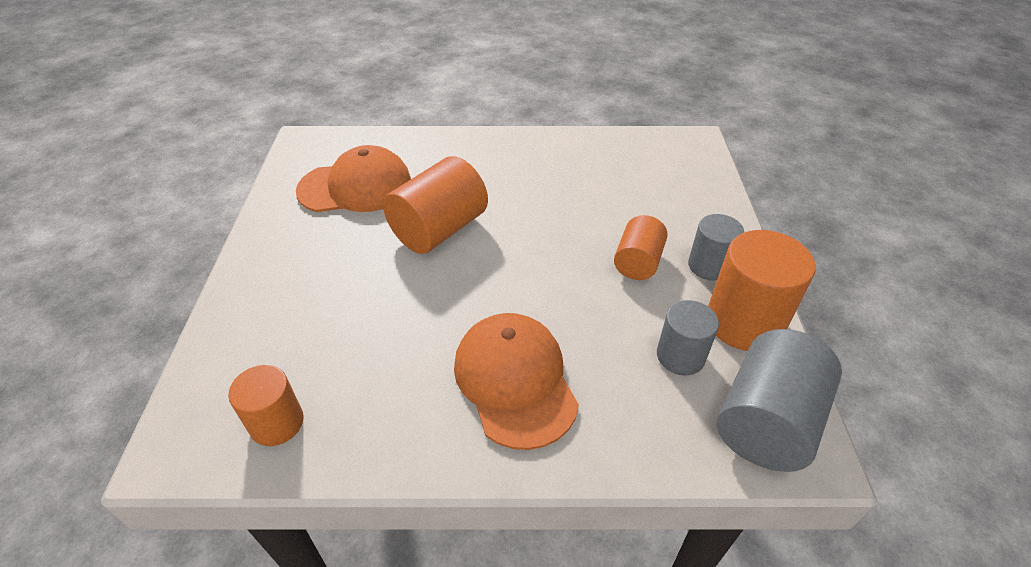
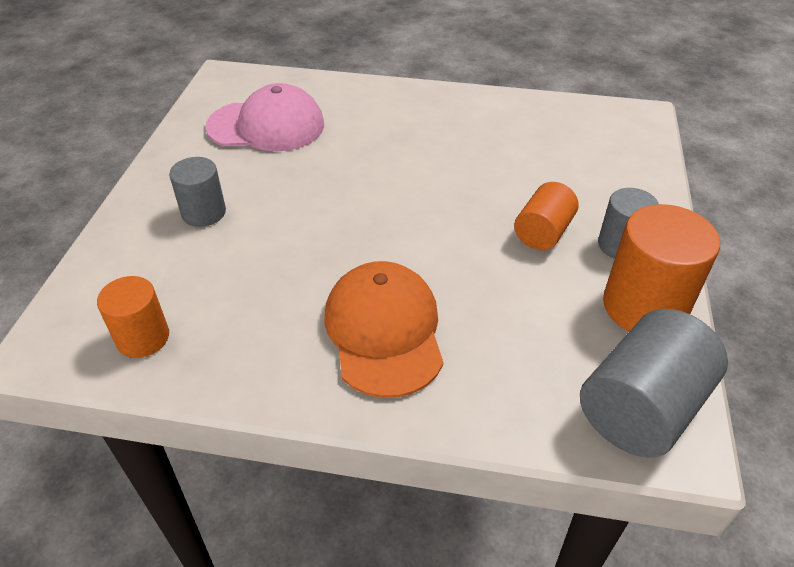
camera: 10 degrees right, 0 degrees up
(355, 187) = (266, 126): orange cap -> pink cap
(439, 229) = (341, 176): orange cylinder -> none
(680, 356) = (565, 331): grey cylinder -> grey cylinder (204, 212)

